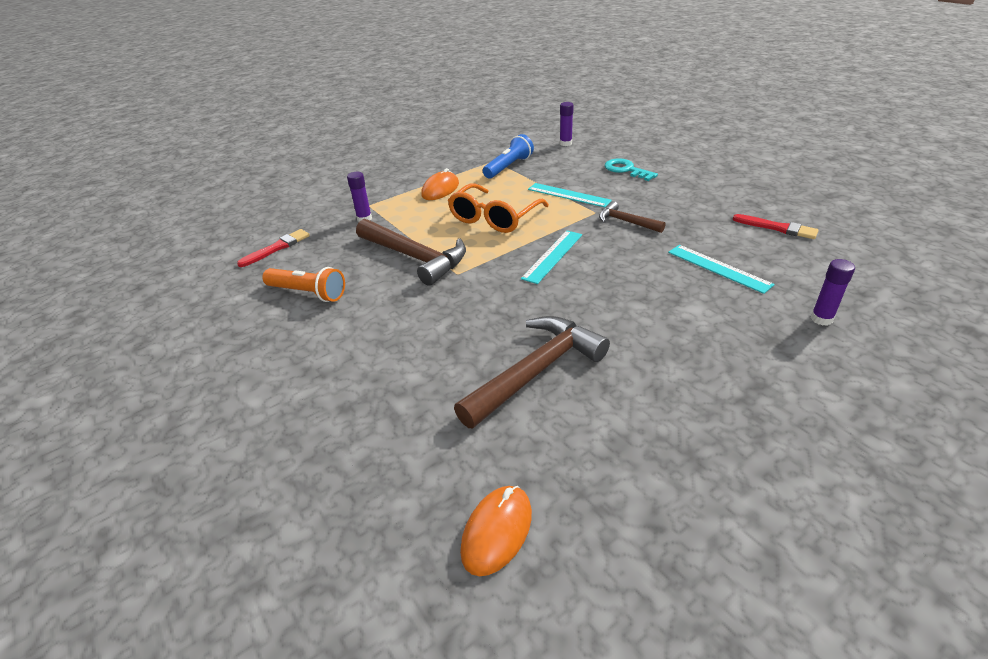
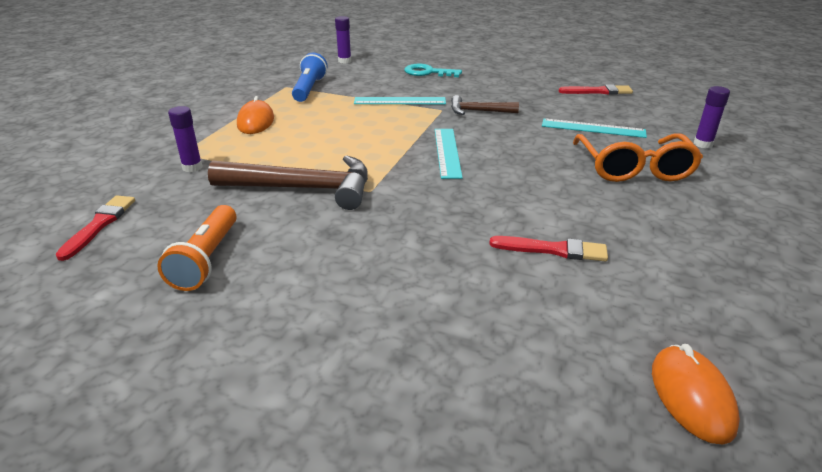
camera: 35 degrees left, 5 degrees down
(308, 293) = (206, 259): orange flashlight -> orange flashlight turned 105 degrees clockwise
(494, 218) = (348, 134): orange glasses -> orange glasses (634, 168)
(536, 372) = (552, 250): brown hammer -> red brush

